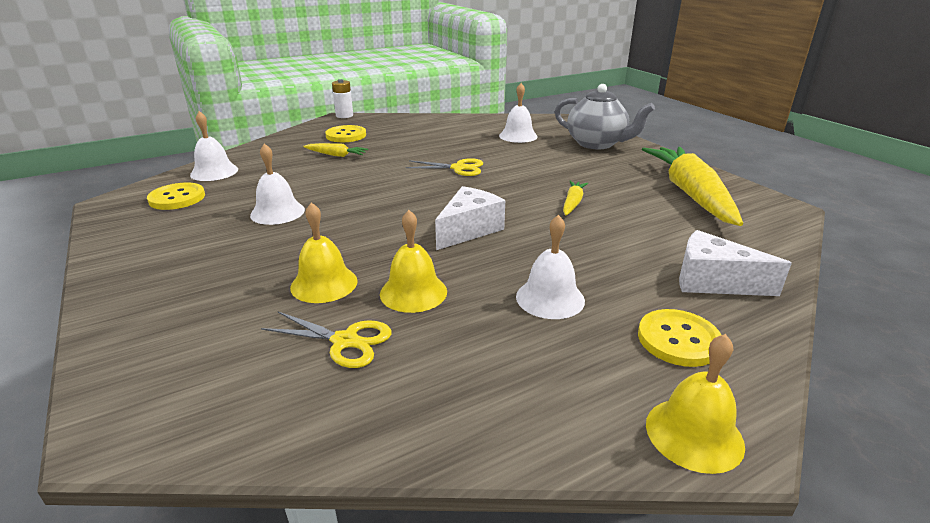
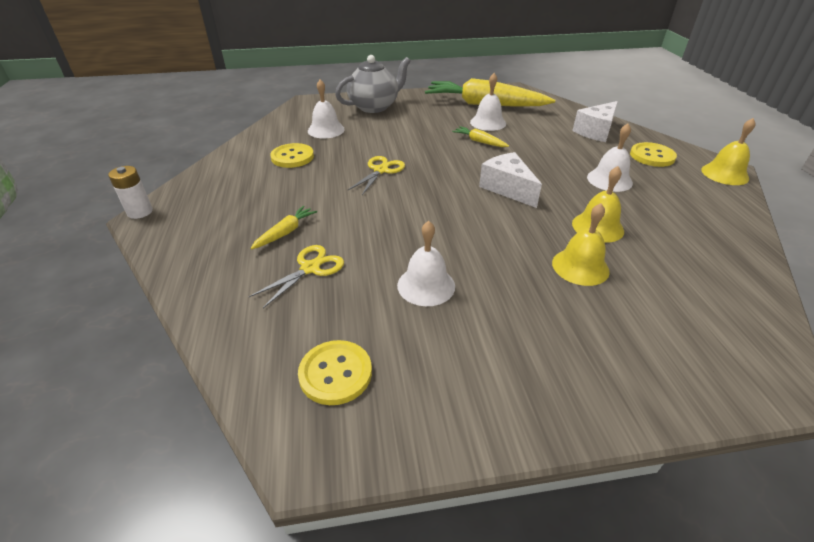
camera: 70 degrees left, 10 degrees up
(214, 172) = (260, 338): white bell -> white bell (488, 122)
(345, 341) = (660, 264): yellow scissors -> yellow scissors (310, 268)
(346, 135) = (222, 219): yellow button -> yellow button (292, 157)

